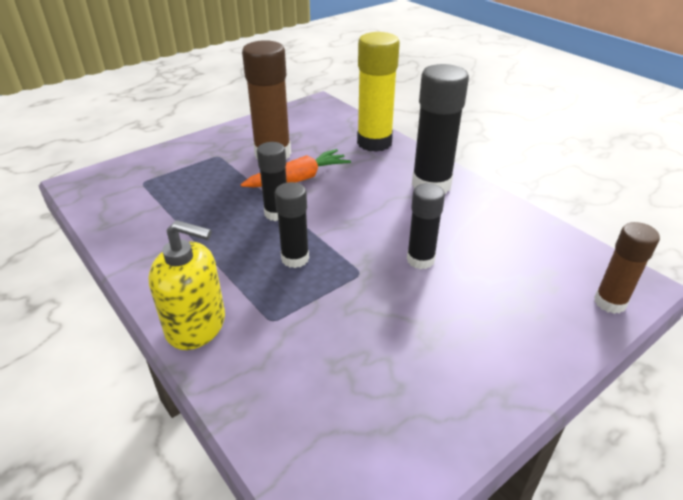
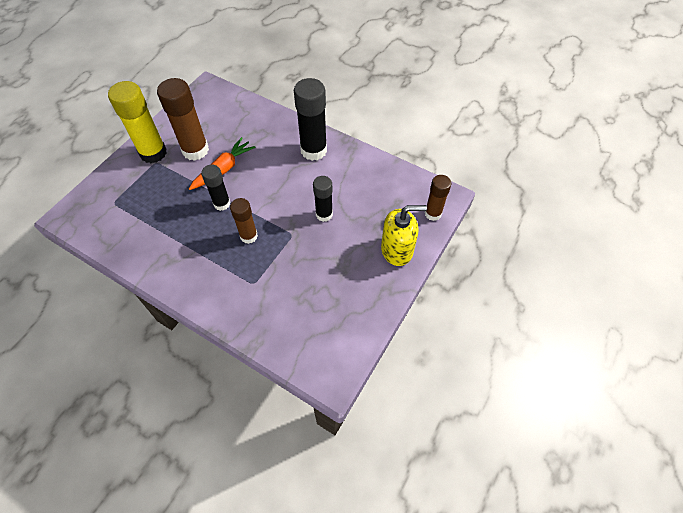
camera: 20 degrees left, 20 degrees up
(196, 325) = (211, 300): yellow soap dispenser -> yellow soap dispenser (397, 250)
(295, 258) = (249, 236): black glue stick -> brown glue stick
(374, 143) = (263, 120): yellow glue stick -> yellow glue stick (153, 153)

